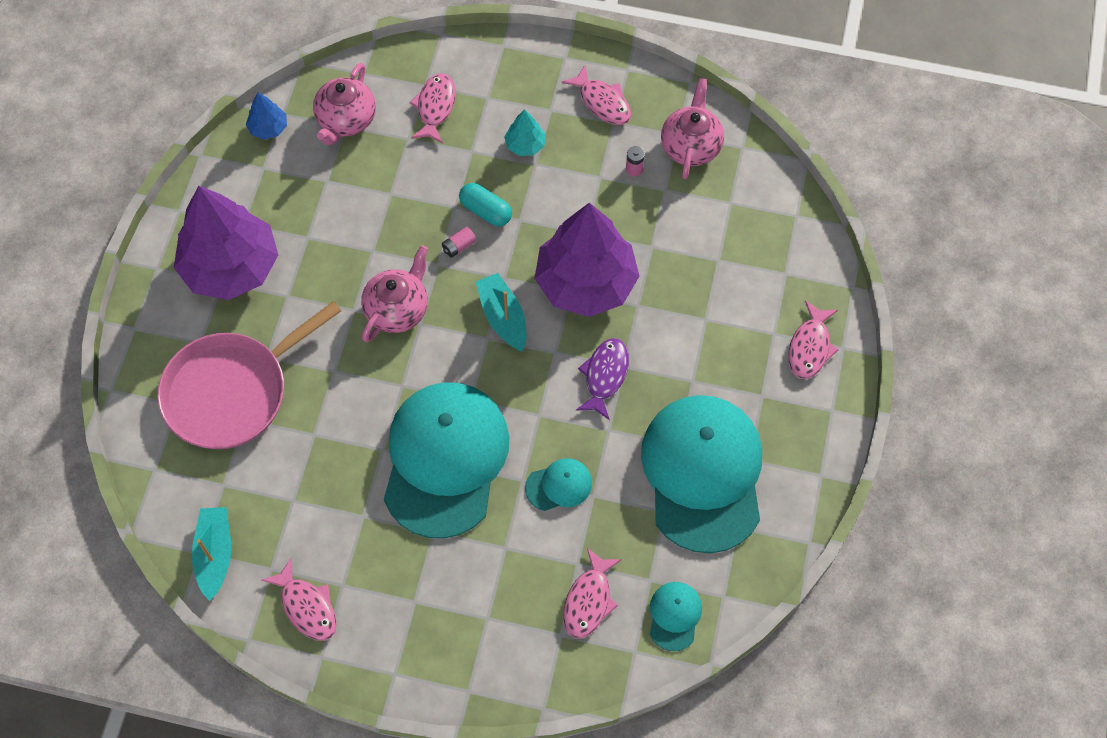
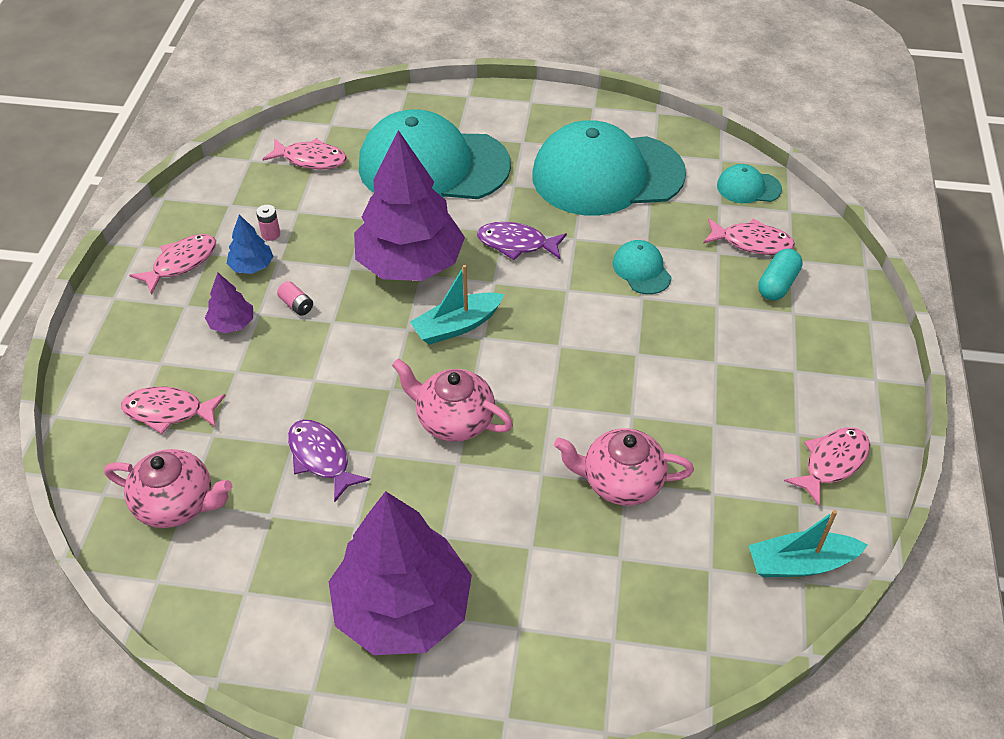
camera: 95 degrees left, 15 degrees down
(232, 392) = (585, 578): pink pan -> none
(268, 128) = (179, 595): blue tree -> blue tree (252, 266)
(373, 213) = (321, 458): none -> purple fish
(445, 459) = (633, 360): turquoise cap -> turquoise cap (433, 166)
(459, 246) = (367, 371): pink battery -> pink battery (296, 305)
(486, 211) = (320, 351): turquoise capsule -> turquoise capsule (777, 284)
(525, 145) = (232, 323): turquoise tree -> purple tree
(691, 146) = (245, 194): pink teapot -> pink teapot (621, 482)
(810, 347) = (470, 114): pink fish -> pink fish (311, 159)

